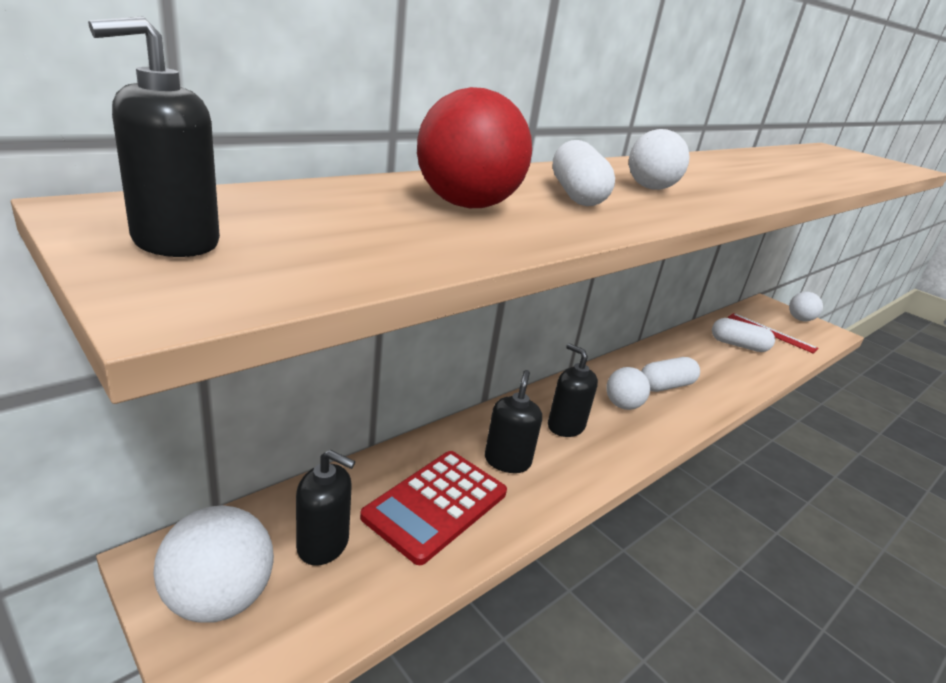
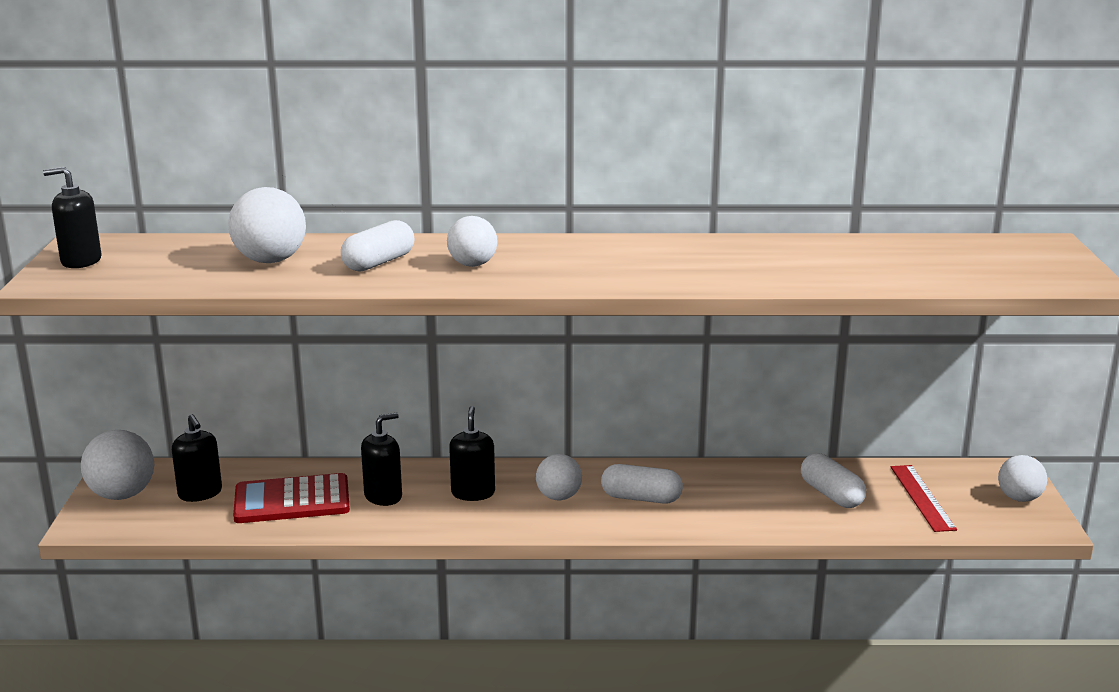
camera: 45 degrees right, 5 degrees down
(467, 205) = (270, 260): red ball -> white ball

